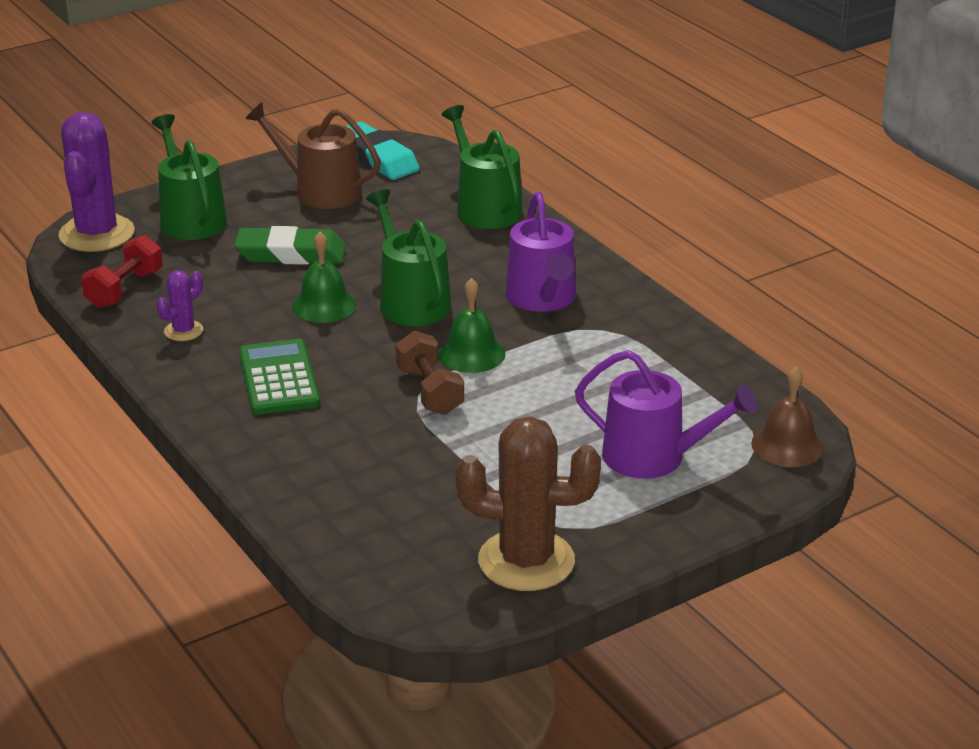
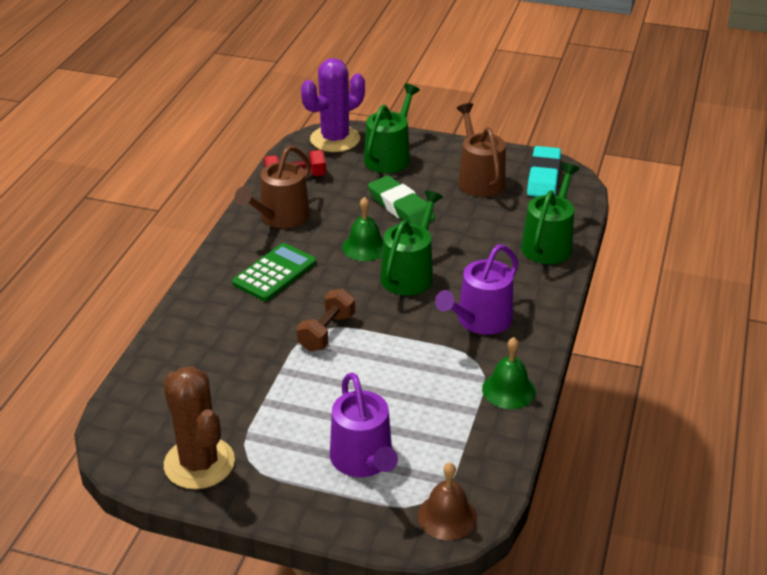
camera: 50 degrees right, 5 degrees up
(183, 331) = (280, 217): purple cactus -> brown watering can
(471, 354) = (384, 326): green bell -> green bell (508, 390)

